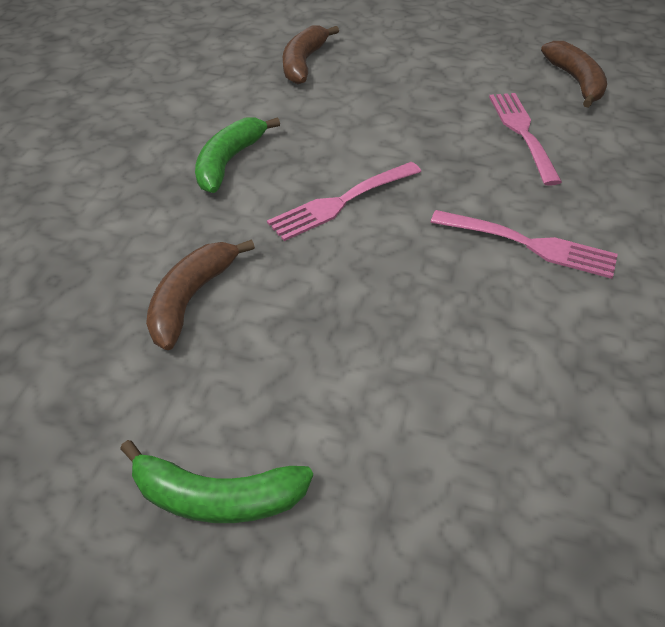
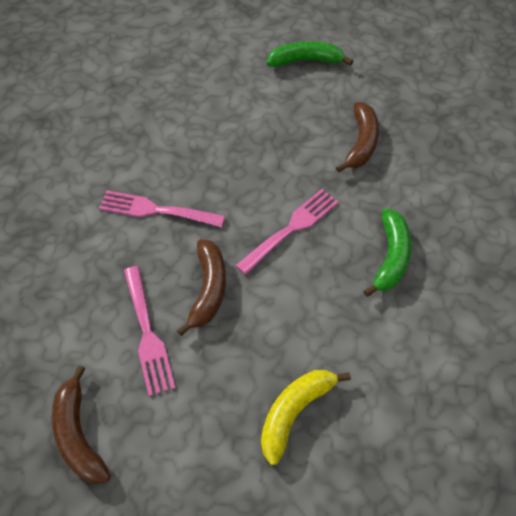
camera: 170 degrees right, 10 degrees up
(303, 63) = (379, 422): brown banana -> brown banana (208, 289)
(377, 74) = (294, 412): none -> yellow banana

